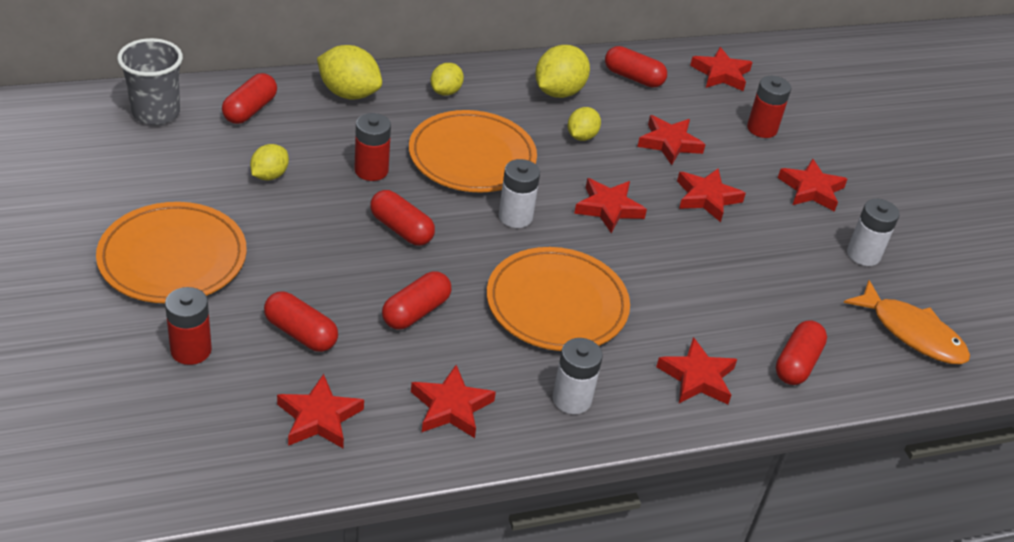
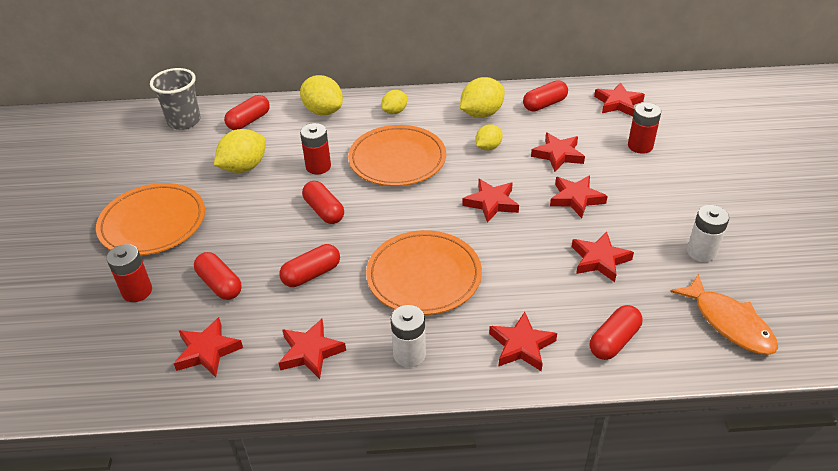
camera: 20 degrees right, 0 degrees up
(269, 175) = (244, 167): yellow lemon -> yellow lemon, size x1.64
(515, 217) = (414, 206): white battery -> none
(633, 77) = (544, 104): red capsule -> red capsule turned 75 degrees counterclockwise
(811, 190) = (669, 196): red star -> red star (599, 260)

